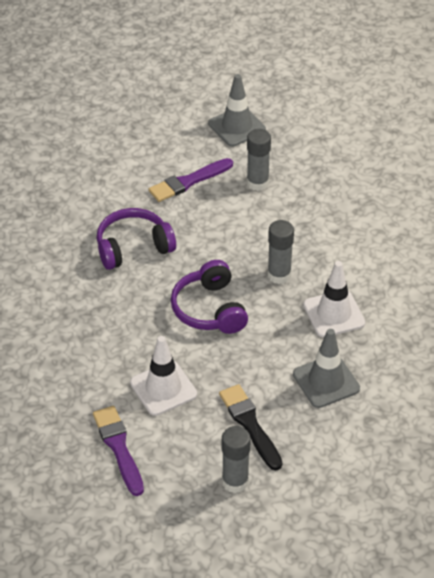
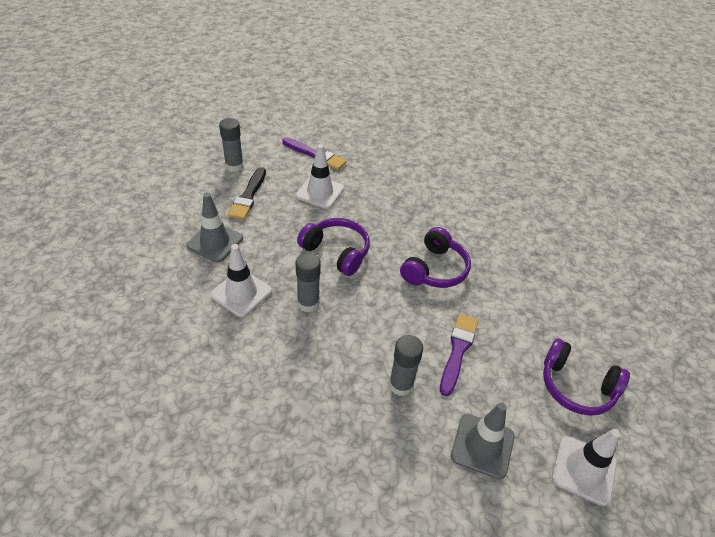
camera: 140 degrees right, 0 degrees up
(128, 121) = (576, 386): none -> purple headphones
(185, 87) = (584, 470): none -> white traffic cone
(250, 424) = (248, 196): black brush -> black brush turned 75 degrees clockwise

